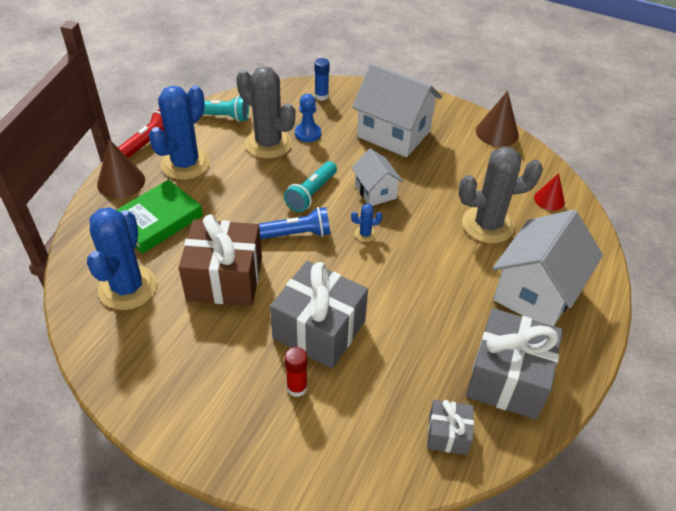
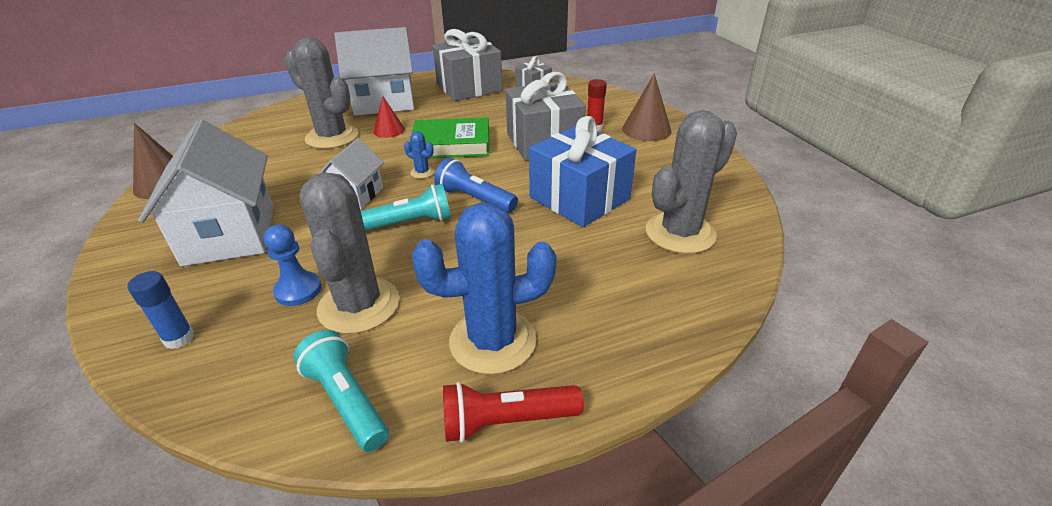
camera: 135 degrees left, 10 degrees down
(121, 182) = (607, 366): brown cone -> brown cone (646, 130)
(128, 288) = (680, 233): blue cactus -> grey cactus
(157, 220) = (599, 282): green book -> green book (451, 144)
(225, 278) = (579, 198): brown gift -> blue gift
(549, 200) = (263, 129): red cone -> red cone (389, 130)

